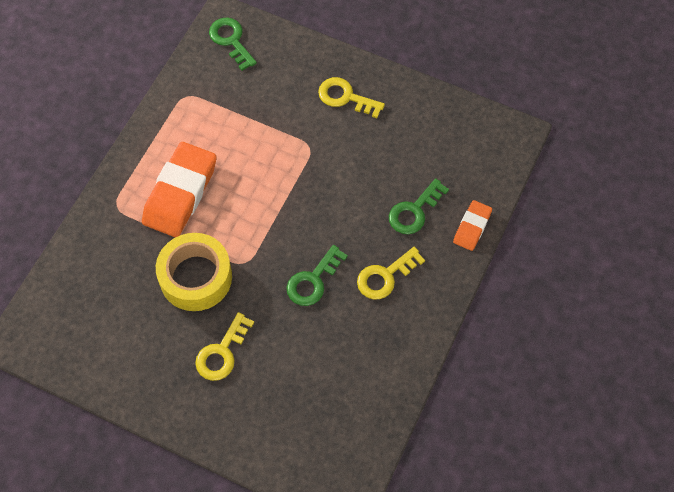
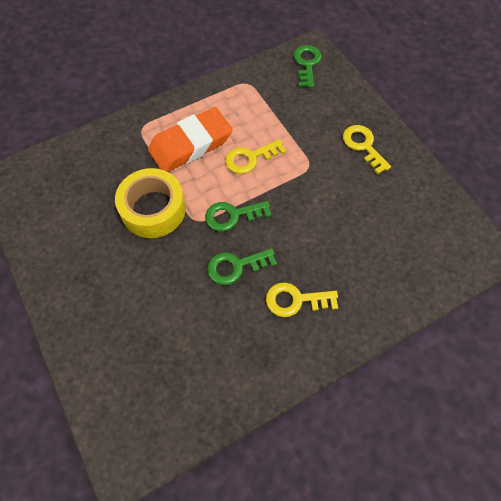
camera: 35 degrees right, 0 degrees up
(222, 352) = (126, 277): yellow key -> yellow key (250, 158)
(414, 211) = (357, 262): green key -> green key (232, 215)
(472, 227) = (398, 306): orange eraser -> none

